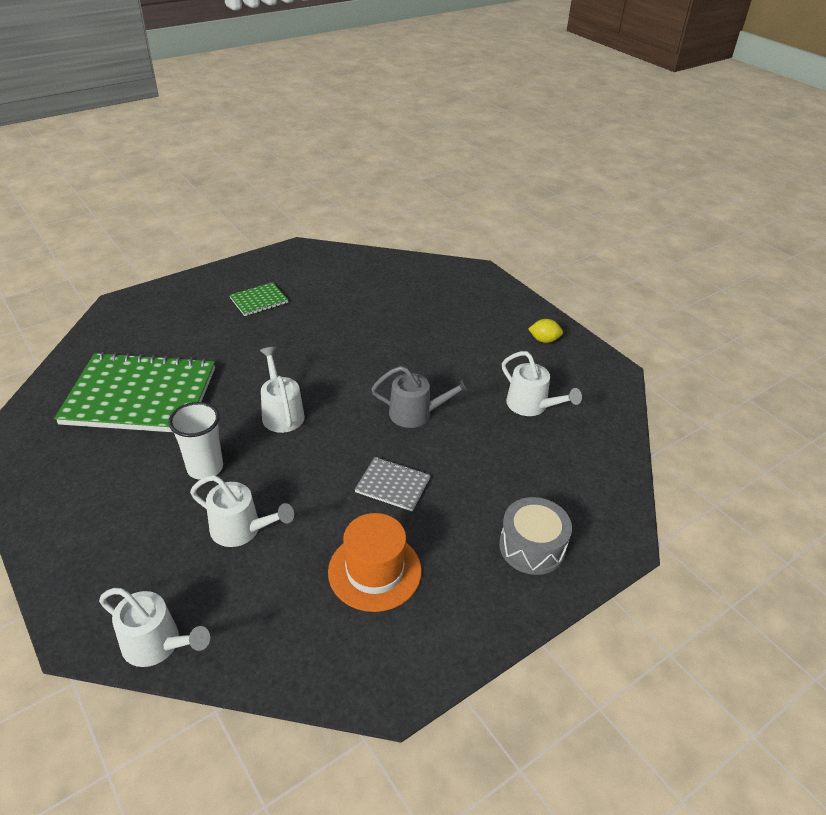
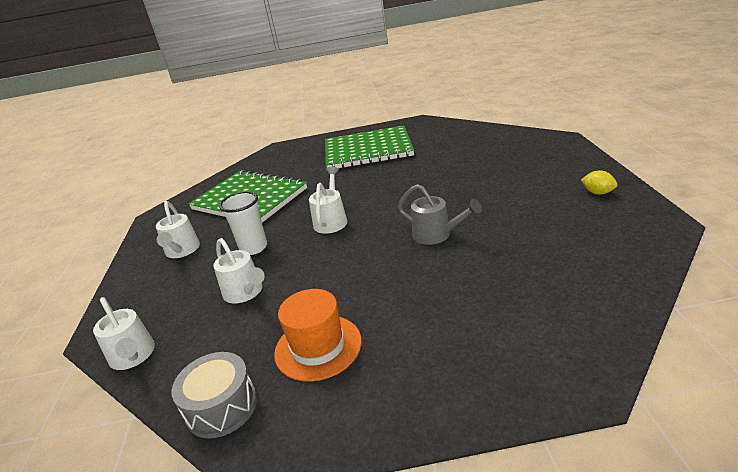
camera: 35 degrees right, 10 degrees down
(259, 300) = (368, 150): green notebook -> green notebook, size x2.28
(393, 485) = (380, 284): grey notebook -> none
(532, 406) = (552, 243): white watering can -> white watering can (182, 251)
(532, 547) = (477, 364): grey drum -> grey drum (221, 407)

